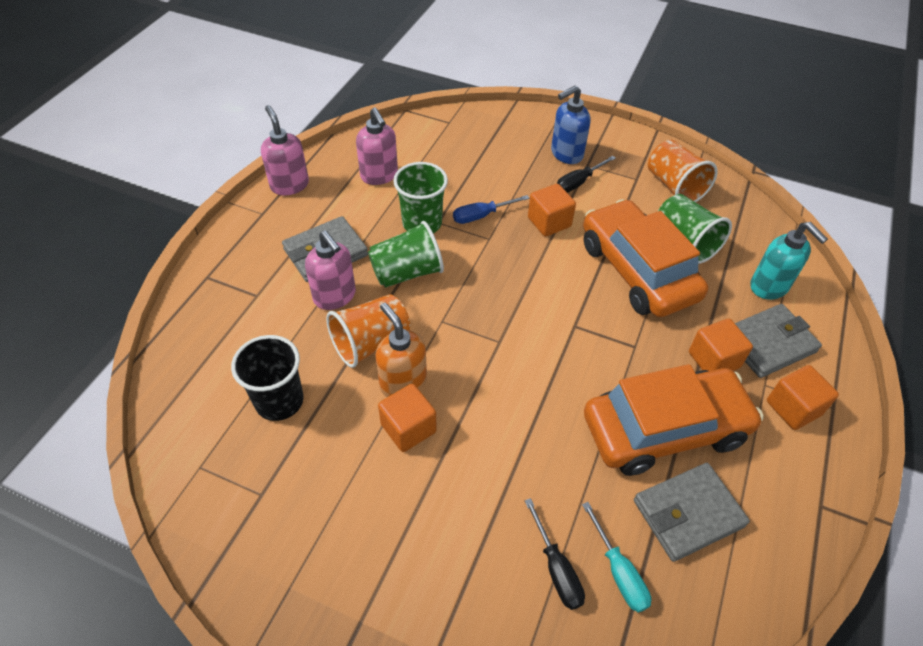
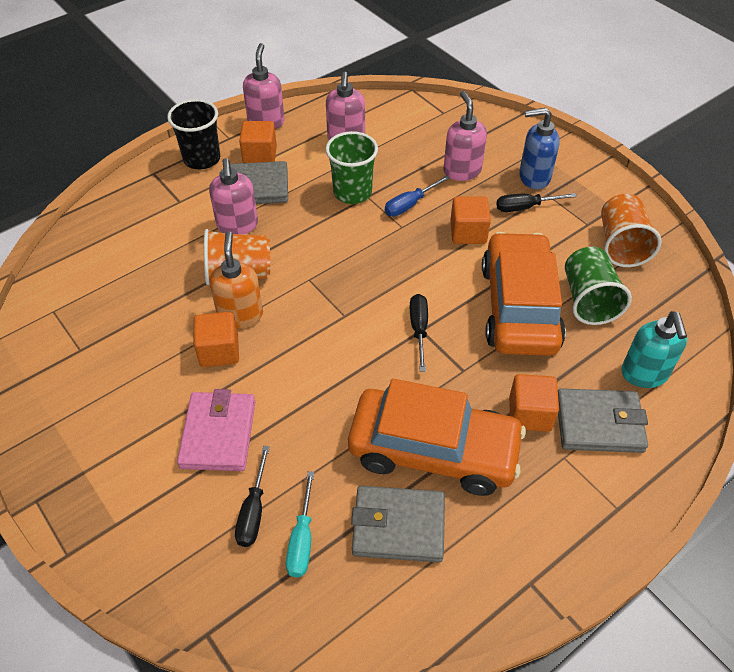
camera: 30 degrees right, 0 degrees up
(279, 401) = (139, 288): black cup -> black cup (202, 159)
(407, 272) = (309, 228): green cup -> none
(468, 511) = (218, 434): none -> pink wallet
(481, 216) = (410, 205): blue screwdriver -> blue screwdriver turned 45 degrees counterclockwise
(503, 169) = (462, 171): none -> pink soap dispenser
(572, 326) = (419, 329): none -> black screwdriver
(793, 408) = (575, 490): orange cube -> orange cube (260, 155)

